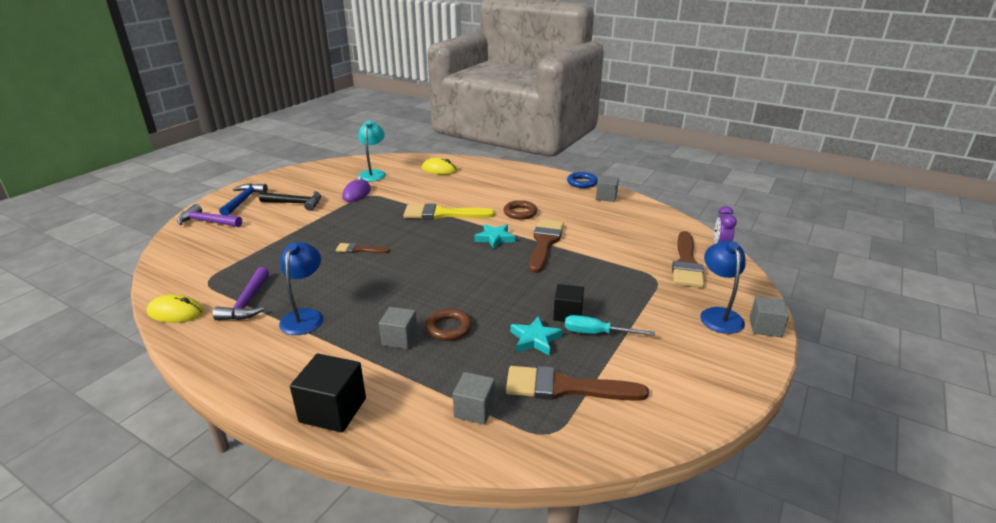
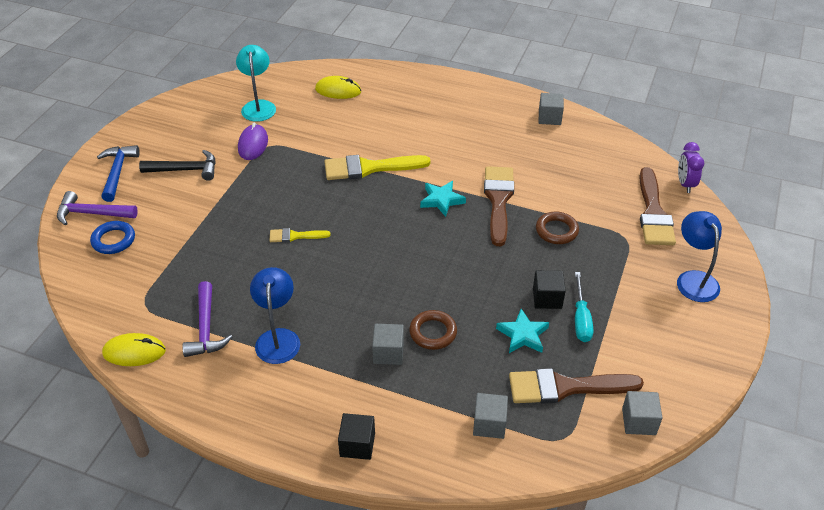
camera: 10 degrees left, 15 degrees up
(333, 410) = (357, 445): black cube -> black cube, size x0.67
(359, 249) = (295, 236): brown brush -> yellow brush
(520, 213) = (458, 155): brown ring -> brown ring (556, 231)
(582, 183) = (516, 96): blue ring -> blue ring (113, 240)
(596, 333) = (581, 319): turquoise screwdriver -> turquoise screwdriver turned 90 degrees counterclockwise
(765, 327) = (739, 289): grey cube -> grey cube (638, 421)

